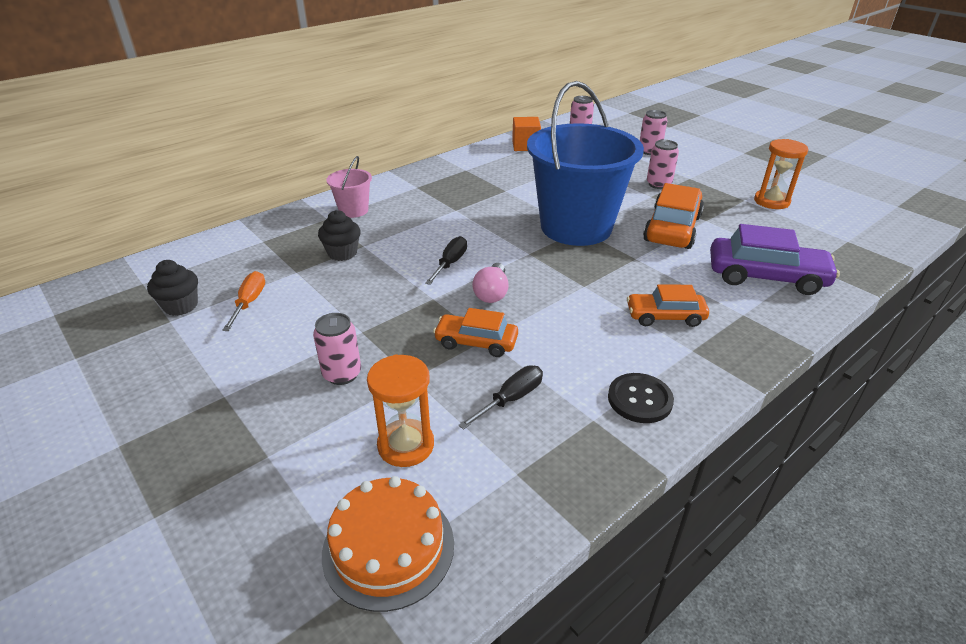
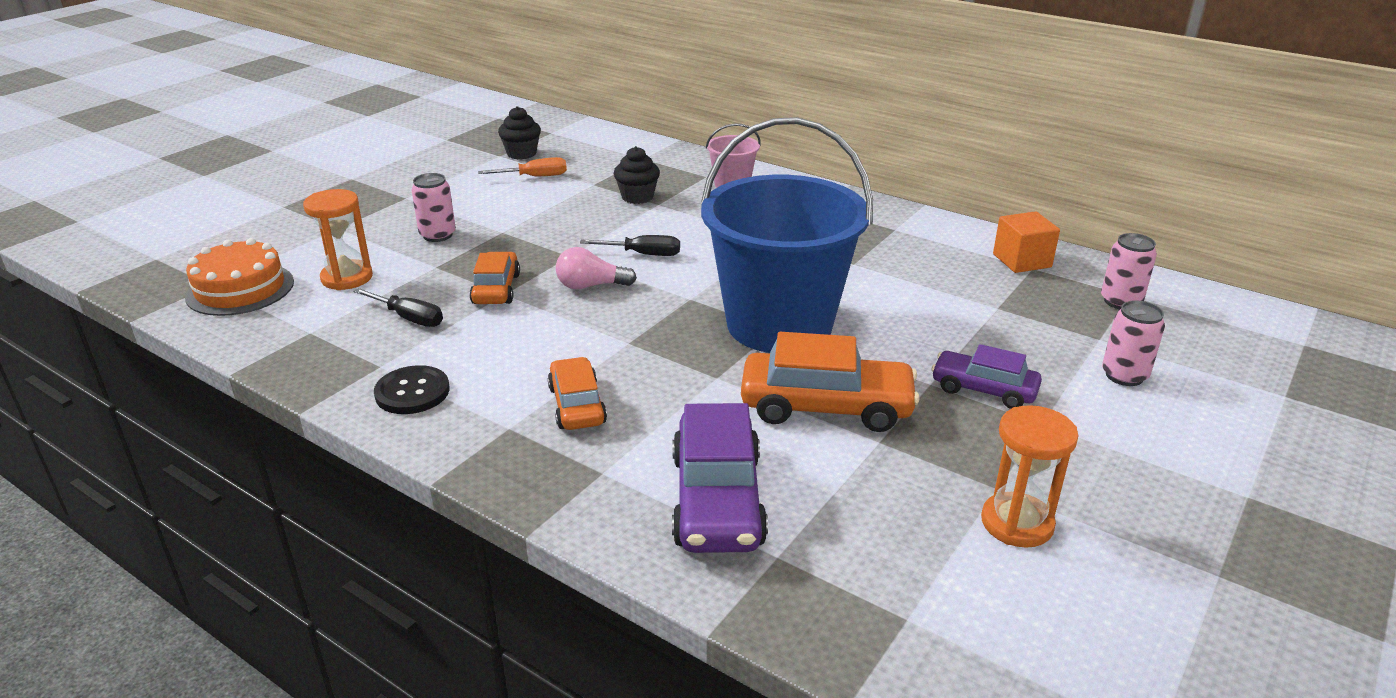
camera: 75 degrees right, 5 degrees down
(658, 184) = (983, 389): pink can -> purple car

